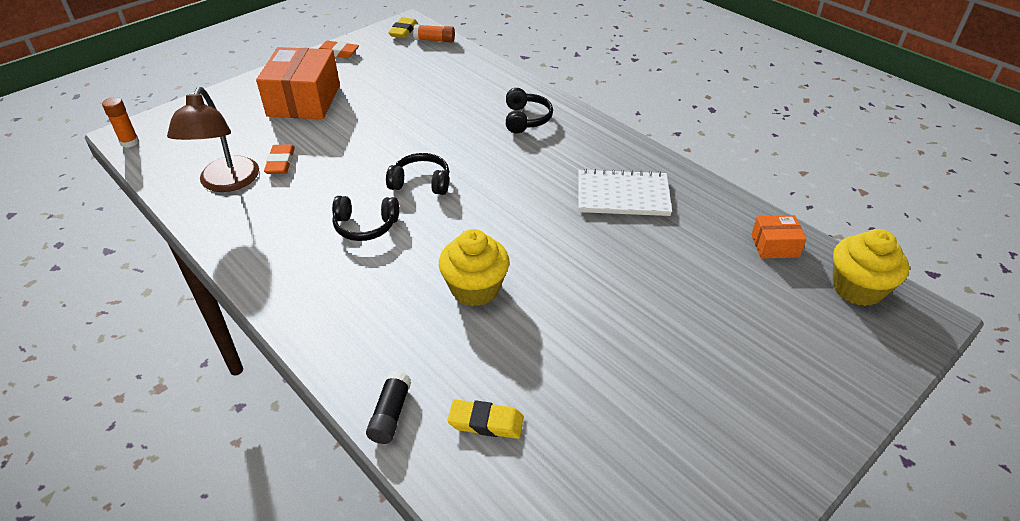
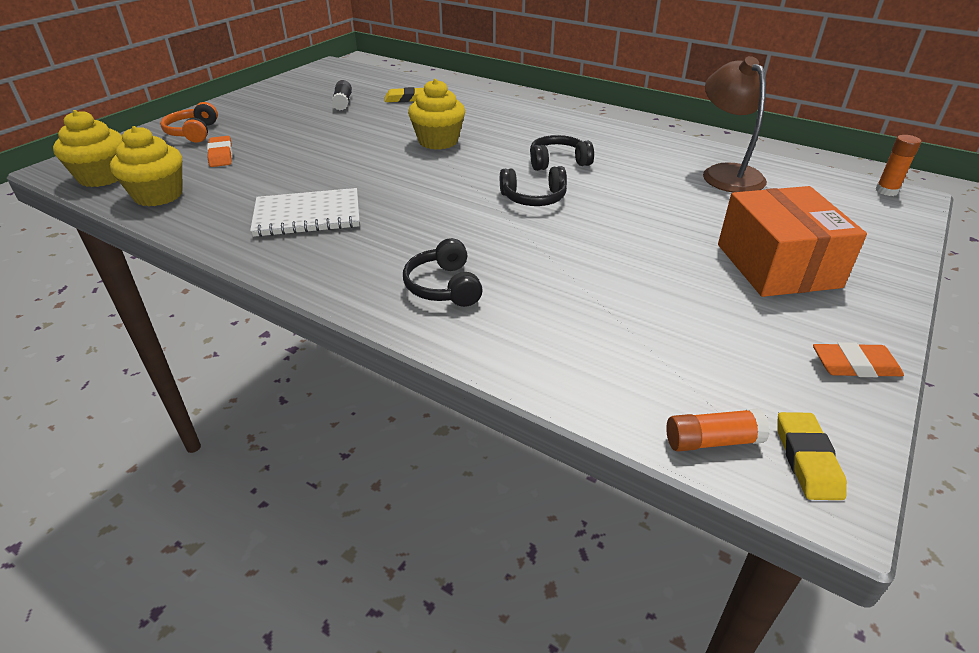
camera: 165 degrees right, 5 degrees down
(280, 162) = (700, 195): orange eraser -> orange eraser (221, 155)
(390, 414) = (464, 95): black glue stick -> black glue stick (343, 102)
(774, 246) = (158, 195): orange box -> yellow cupcake
(800, 374) = (193, 132): none -> orange headphones

